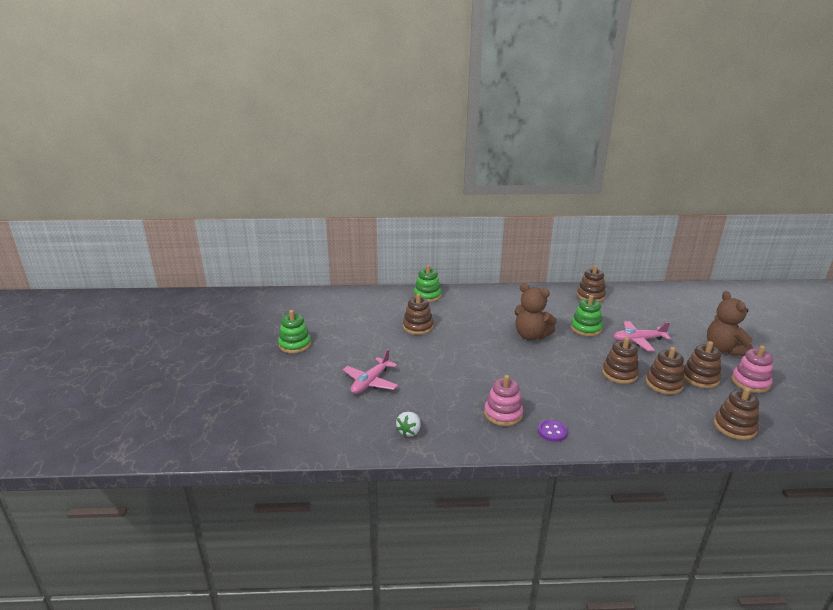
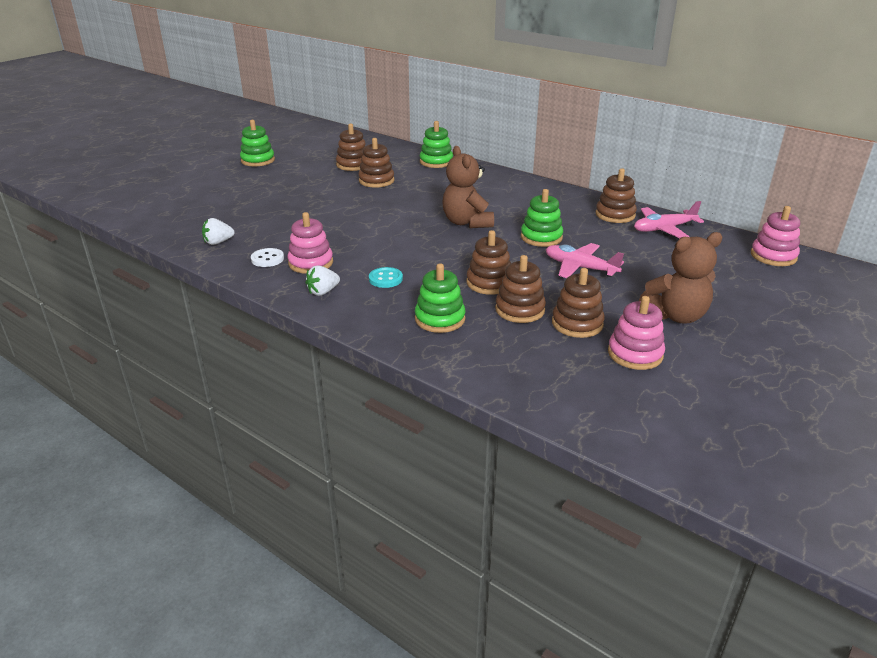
camera: 40 degrees right, 5 degrees up
(370, 382) = (258, 202): pink plane -> pink plane (663, 229)
(470, 426) = (267, 259): none -> white button
(552, 431) = (323, 292): purple button -> white strawberry
(566, 401) = (385, 279): none -> turquoise button
(643, 413) = (440, 319): none -> green stacking toy
(693, 293) = (773, 256): none -> pink stacking toy
(724, 349) = (676, 316): brown teddy bear -> brown teddy bear turned 135 degrees counterclockwise
(734, 427) = (514, 374): brown stacking toy -> brown stacking toy (353, 165)

